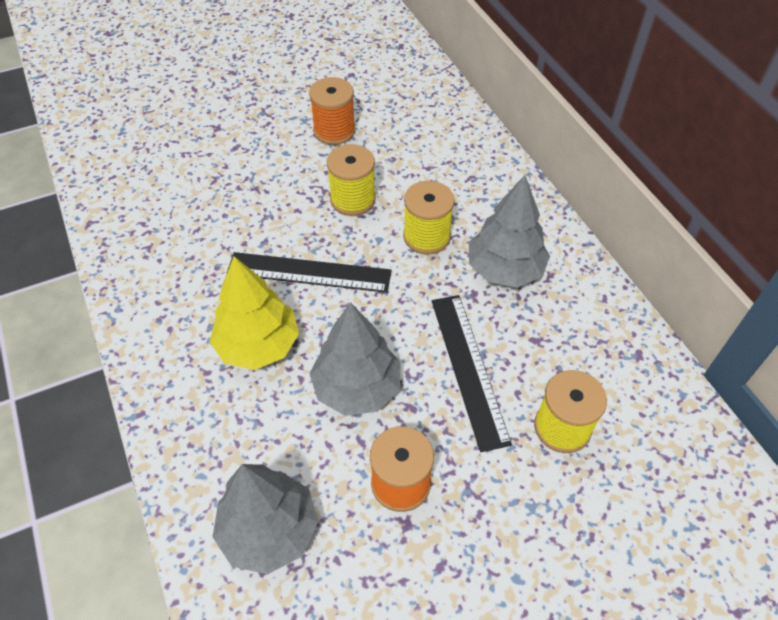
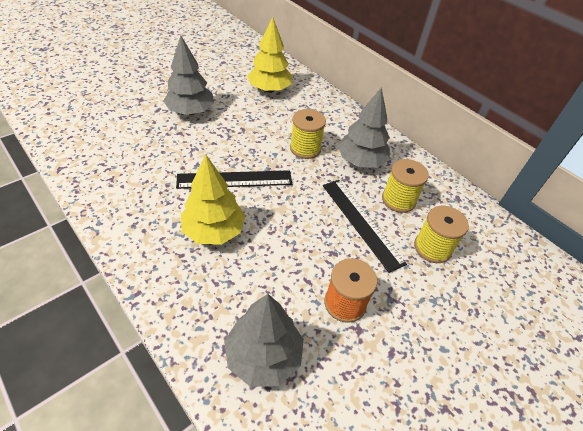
camera: 20 degrees left, 5 degrees down
(334, 131) = (223, 94): orange spool -> none
(352, 199) = (249, 132): yellow spool -> yellow spool (398, 200)
(357, 388) = (293, 247): grey tree -> grey tree (190, 111)
(406, 130) = (269, 89): none -> yellow tree

